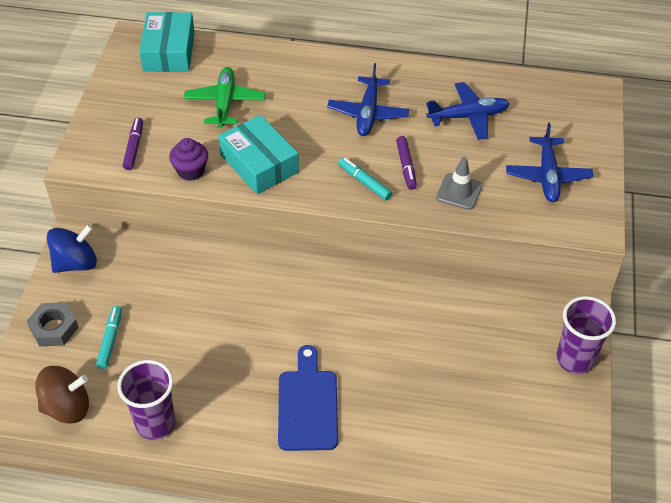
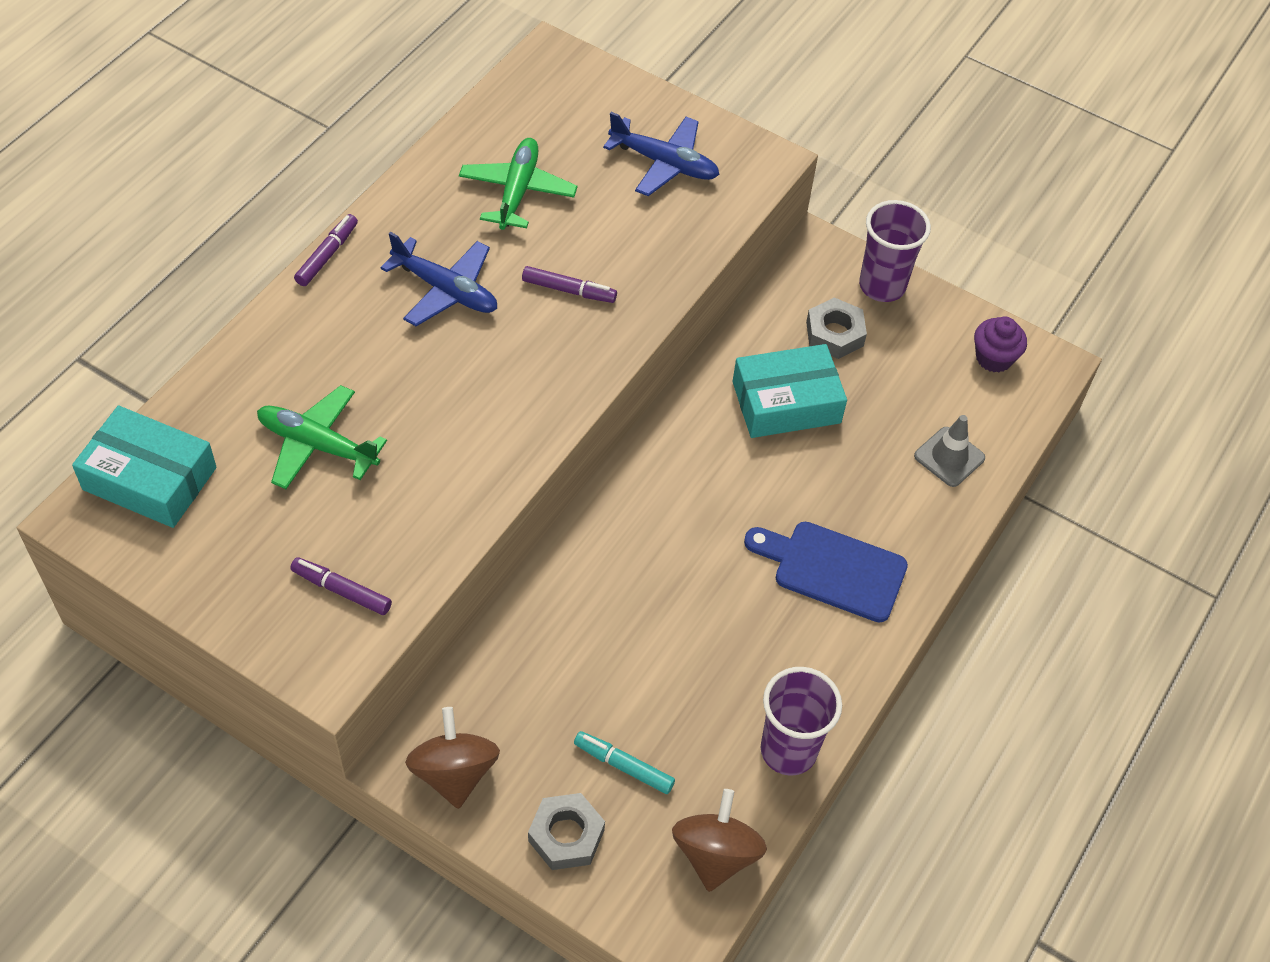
camera: 70 degrees left, 5 degrees up
(76, 263) = (454, 773): blue spinning top -> brown spinning top
(191, 171) = (435, 533): purple cupcake -> purple cupcake (993, 358)
(259, 163) = (469, 447): turquoise box -> turquoise box (786, 402)
(359, 57) = (327, 255): none -> purple marker
(364, 182) = (572, 344): turquoise marker -> none
(459, 192) = (643, 256): grey traffic cone -> grey traffic cone (949, 457)
(468, 116) = (517, 191): blue plane -> green plane
(510, 344) = (834, 334): none -> grey nut

